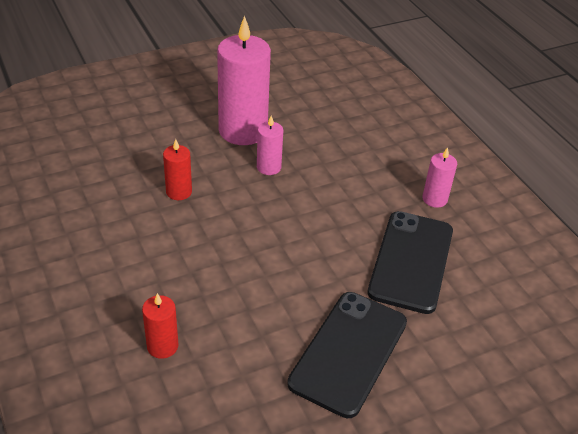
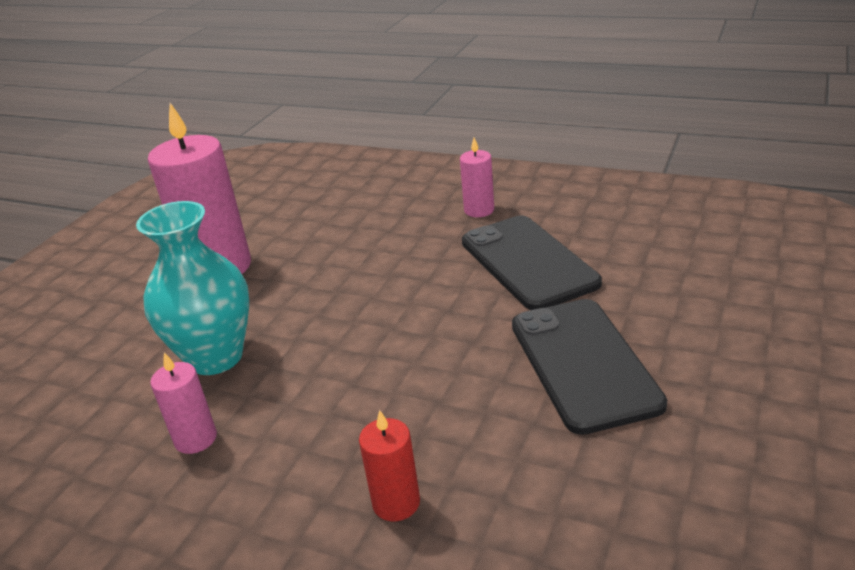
camera: 35 degrees left, 10 degrees down
(179, 192) = (215, 357): red candle -> turquoise vase
(269, 167) = (289, 279): pink candle -> pink candle (196, 439)

